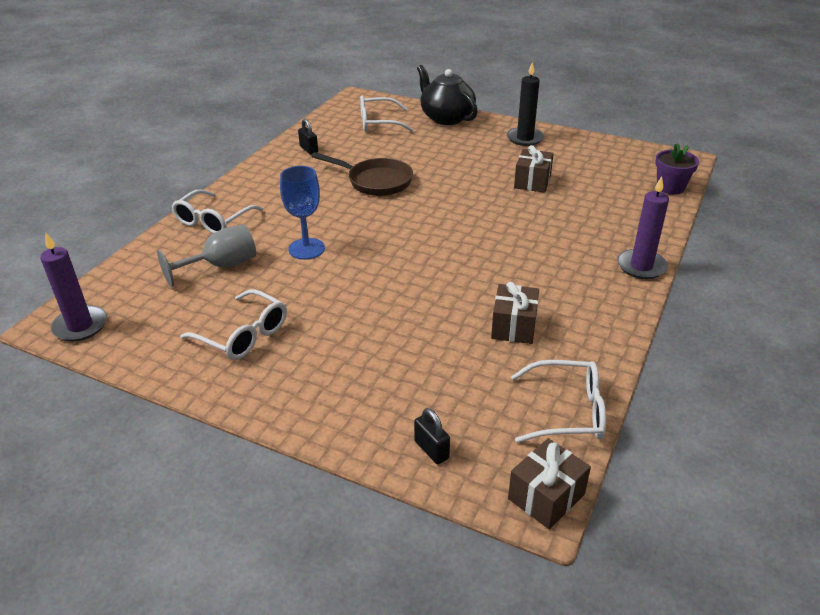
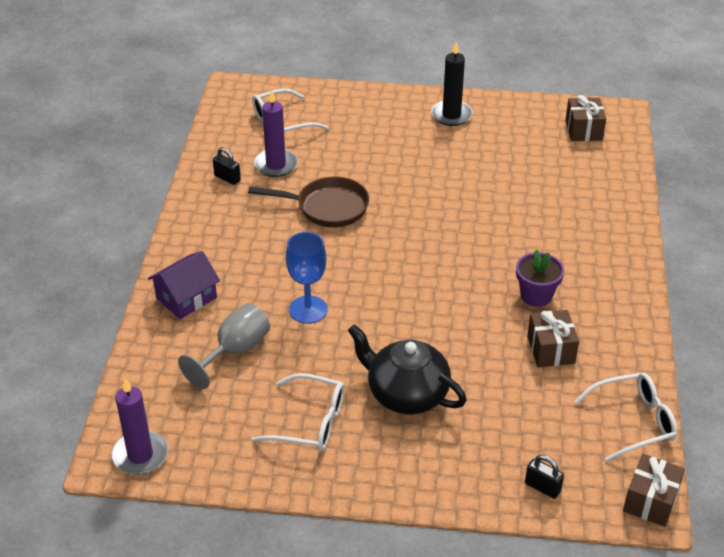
camera: 20 degrees left, 5 degrees up
(213, 221) = (186, 298): white glasses -> purple house
(446, 118) = (353, 101): black teapot -> black teapot (406, 394)
(532, 182) = (487, 174): brown gift -> brown gift (583, 130)
(641, 266) = (632, 255): purple candle -> purple candle (276, 165)
(670, 187) = (621, 153): purple flower pot -> purple flower pot (536, 295)

